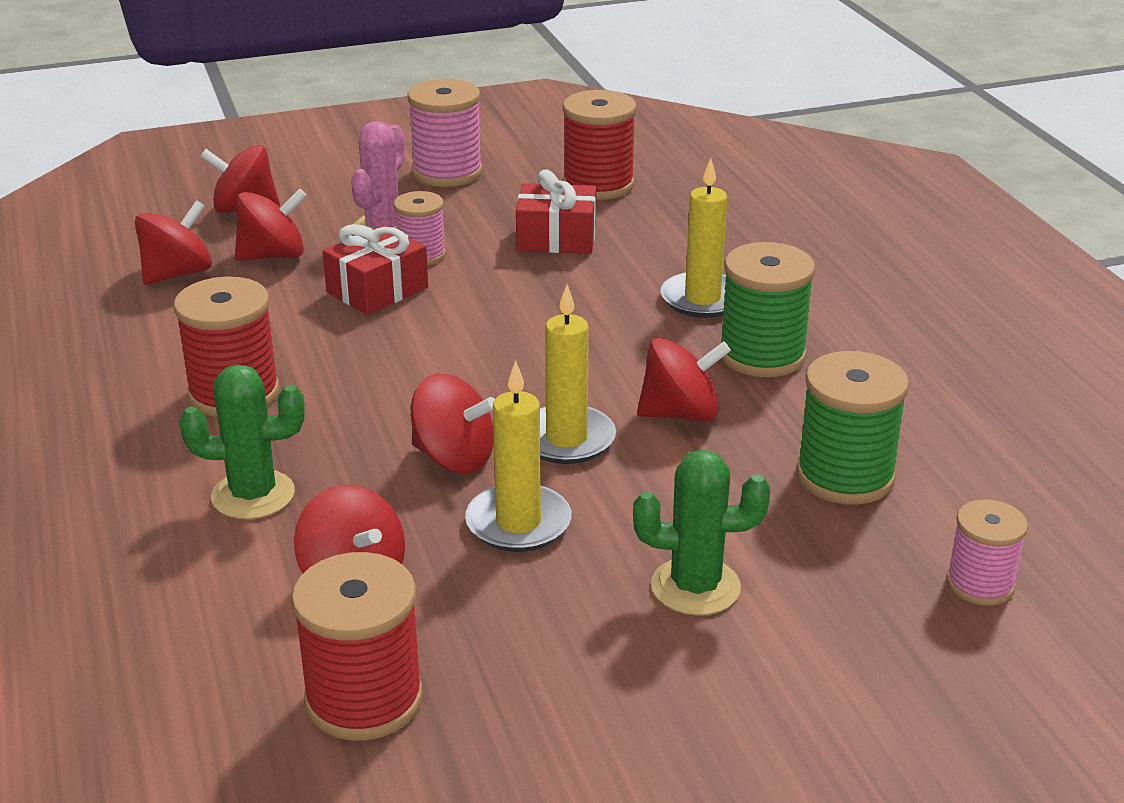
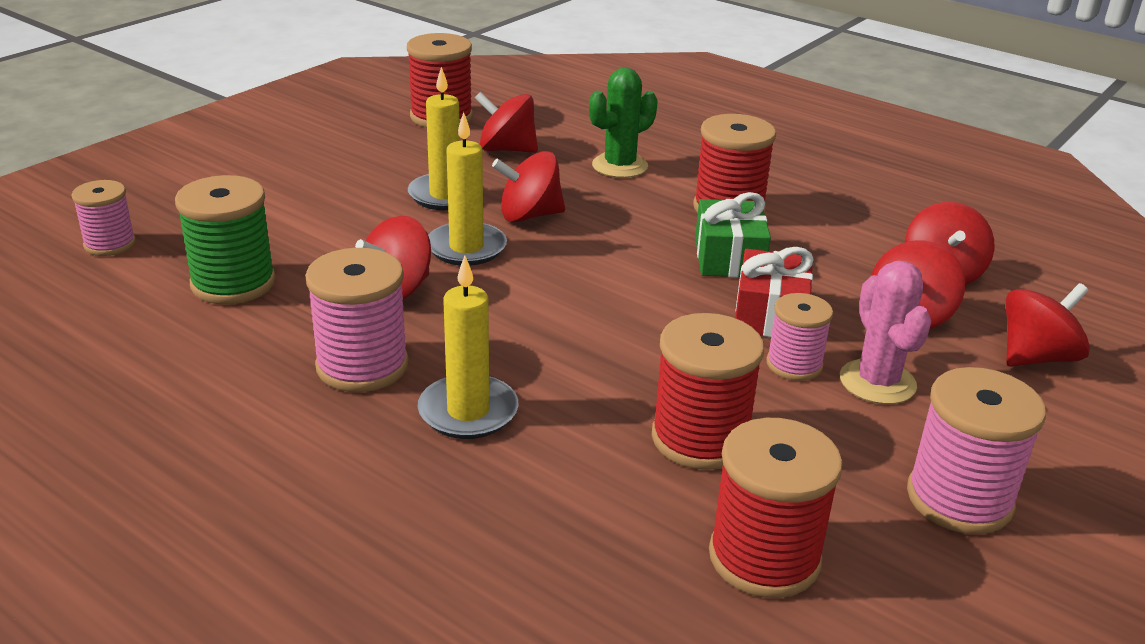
camera: 145 degrees right, 0 degrees up
(326, 344) = (729, 257): none -> green gift
(556, 238) = (700, 438): red gift -> red spool
(695, 587) = (305, 195): green cactus -> none
(762, 355) = (362, 366): green spool -> pink spool

